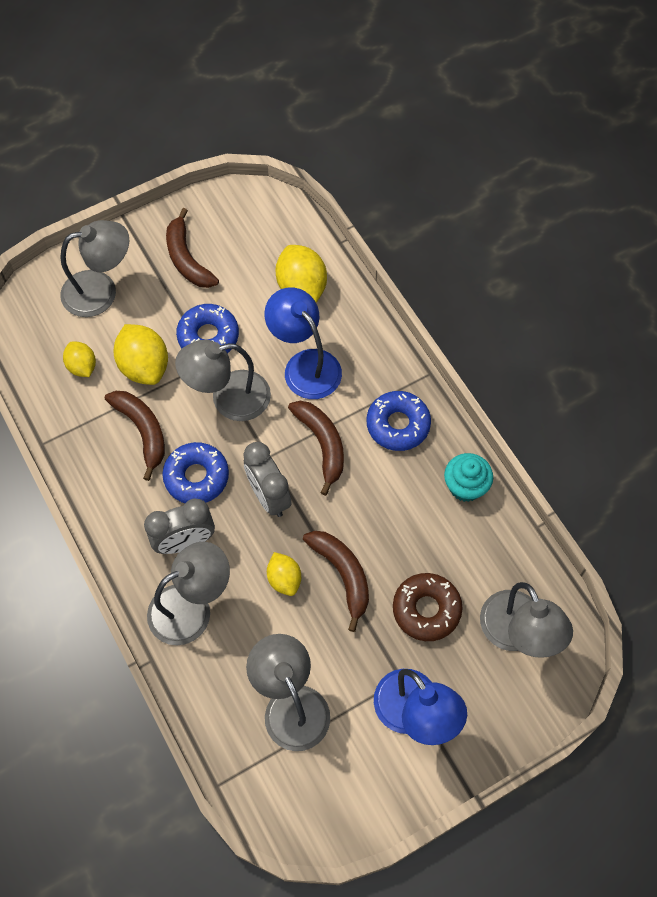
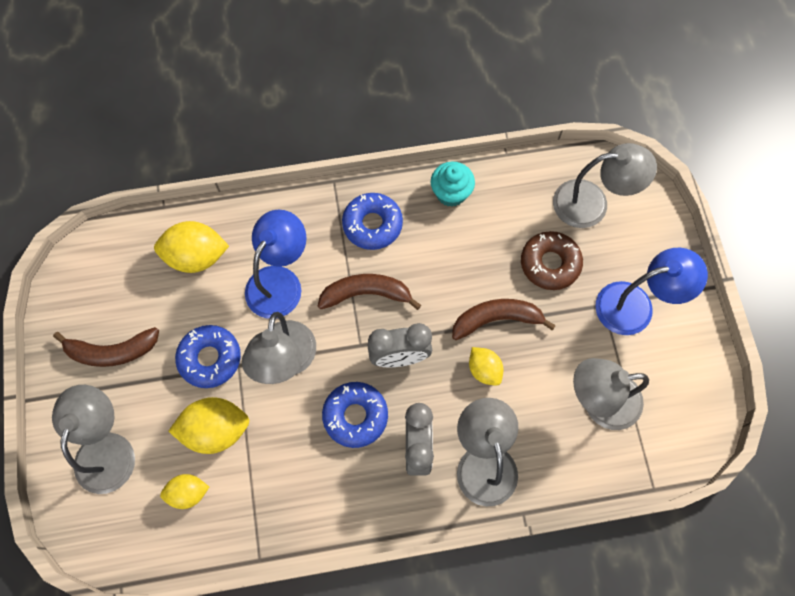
camera: 70 degrees left, 5 degrees up
(142, 431) = (286, 453): brown banana -> none
(284, 579) = (484, 370): yellow lemon -> yellow lemon turned 60 degrees clockwise
(305, 365) = (280, 281): blue lamp -> blue lamp turned 135 degrees clockwise

